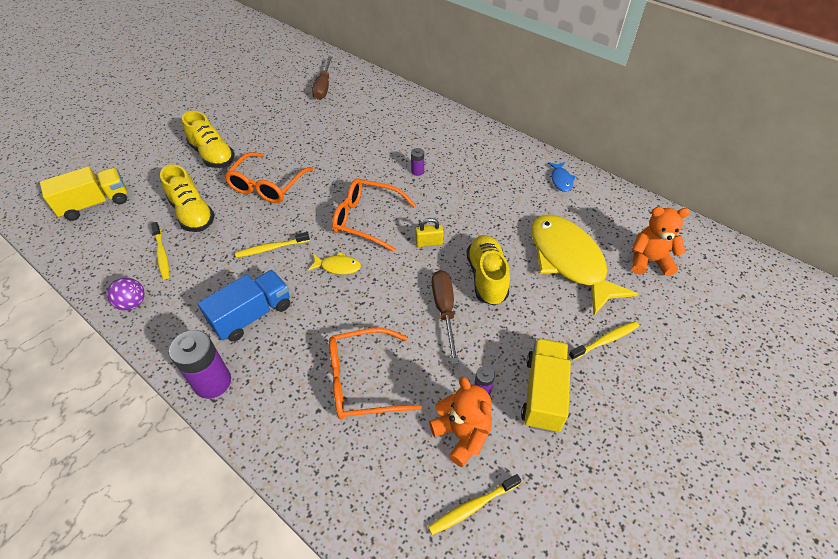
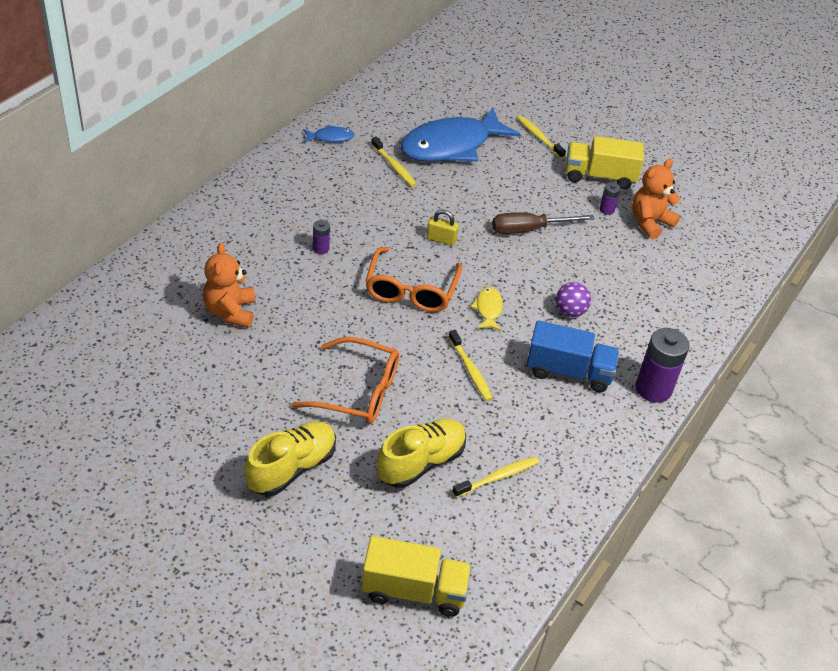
camera: 100 degrees left, 5 degrees down
(95, 204) = (414, 590): yellow truck -> yellow truck turned 135 degrees clockwise
(133, 303) = (578, 485): purple ball -> purple ball (570, 311)
(252, 315) = (568, 371): blue truck -> blue truck turned 150 degrees clockwise
(323, 87) = (110, 356): brown screwdriver -> none
(361, 381) = (620, 283): orange glasses -> none
(429, 242) = (441, 239): yellow padlock -> yellow padlock turned 60 degrees counterclockwise
(472, 507) = (703, 219): yellow toothbrush -> yellow toothbrush (394, 166)
(486, 277) = (482, 200): yellow shoe -> none
(569, 261) = (451, 146): yellow fish -> blue fish
(649, 261) = (443, 99): orange teddy bear -> orange teddy bear (230, 312)

